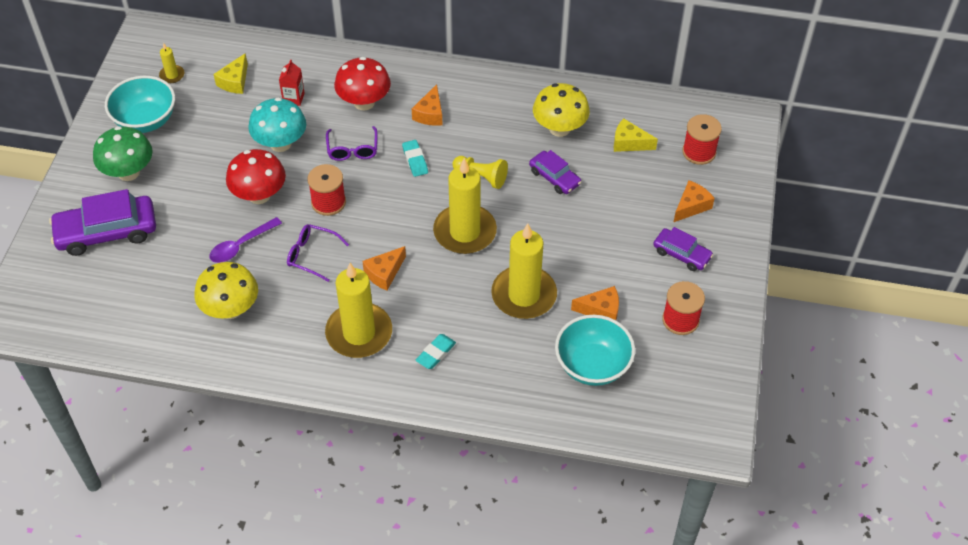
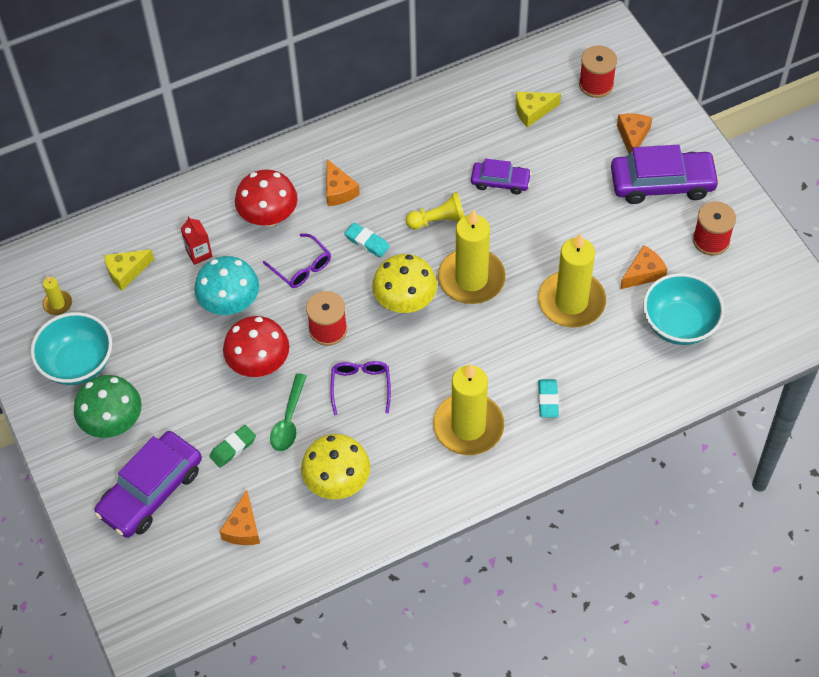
camera: 35 degrees left, 5 degrees up
(186, 239) = (233, 448): none -> green eraser
(235, 81) = (126, 272): yellow cheese -> yellow cheese turned 75 degrees clockwise
(241, 245) = (289, 420): purple spoon -> green spoon
(312, 255) = (361, 386): purple glasses -> purple glasses turned 105 degrees clockwise
(384, 273) = (439, 360): orange cheese -> orange cheese (243, 528)
(559, 128) = (463, 134): yellow mushroom -> yellow mushroom (405, 302)
(681, 254) = (662, 183): purple car -> purple car, size x1.77

